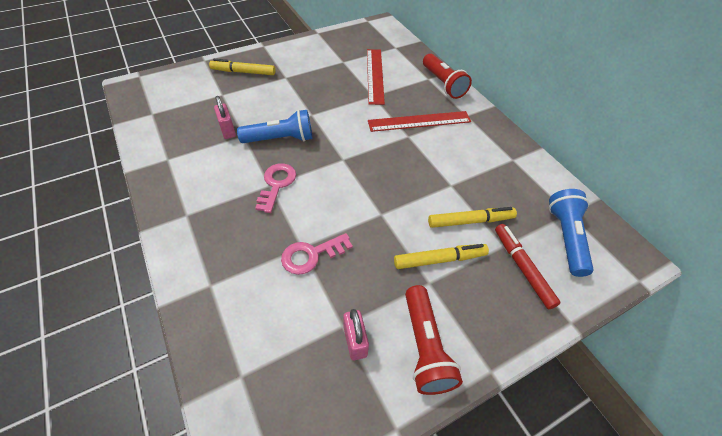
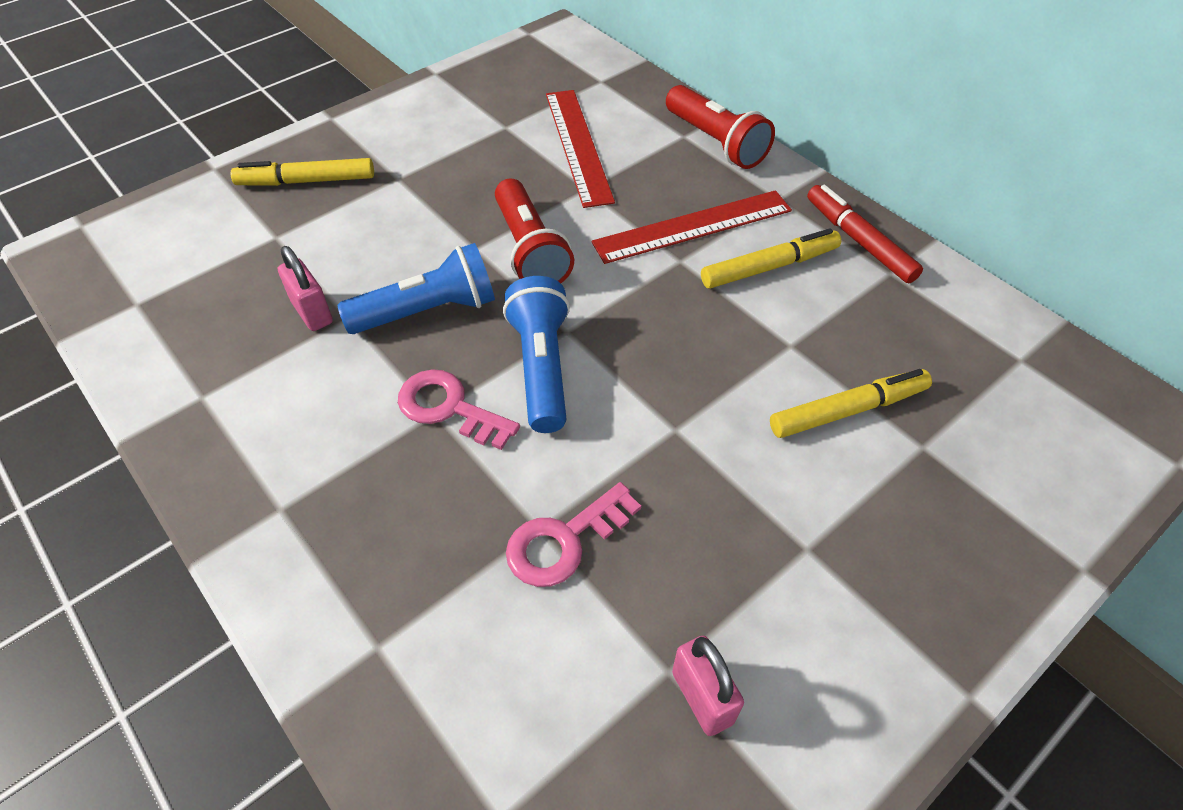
camera: 10 degrees left, 0 degrees up
(276, 184) = (449, 408): pink key -> pink key turned 60 degrees counterclockwise
(425, 346) = (837, 677): red flashlight -> red flashlight (530, 250)
(439, 259) = (813, 498): yellow marker -> yellow marker (769, 267)
(522, 268) = (968, 483): red marker -> red marker (859, 241)
(565, 237) = (1028, 408): blue flashlight -> blue flashlight (541, 367)

